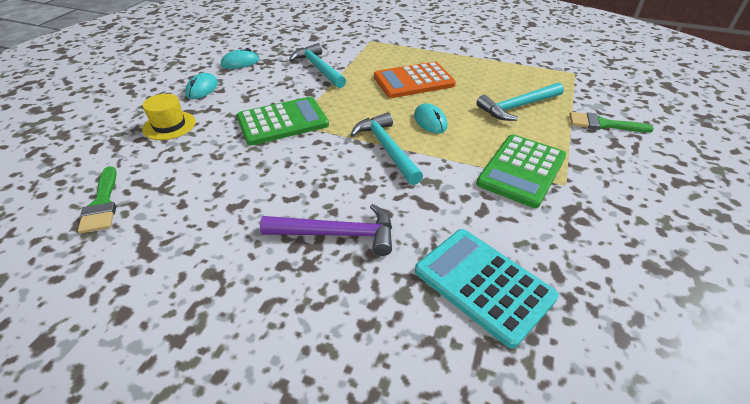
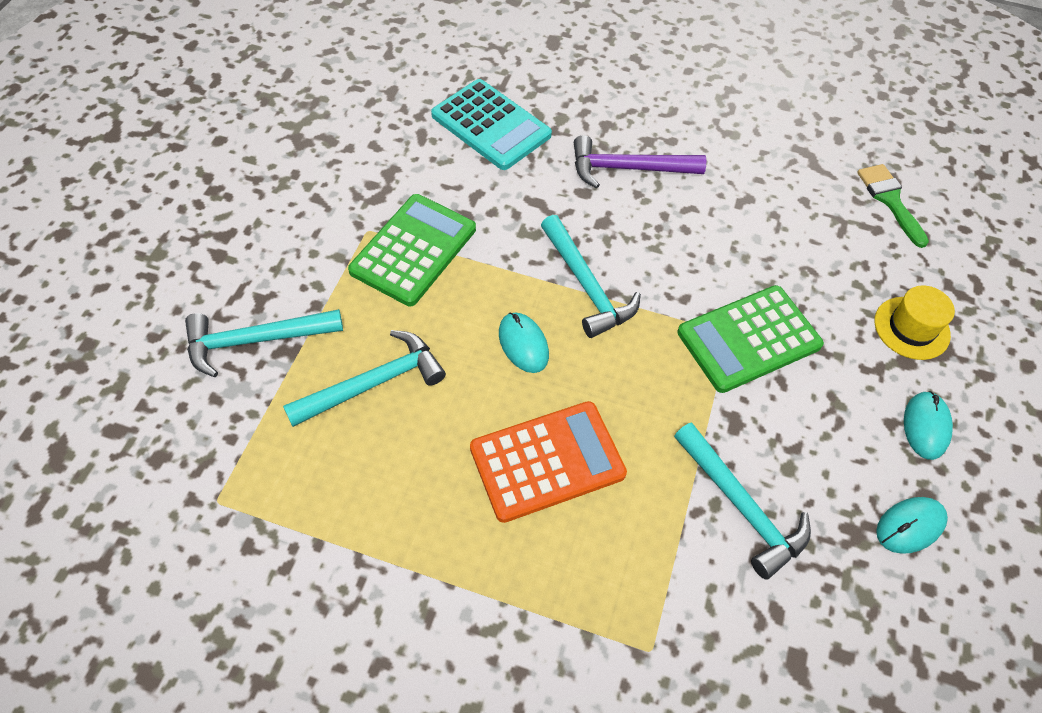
camera: 175 degrees right, 15 degrees up
(602, 124) = (255, 340): green brush -> turquoise hammer

